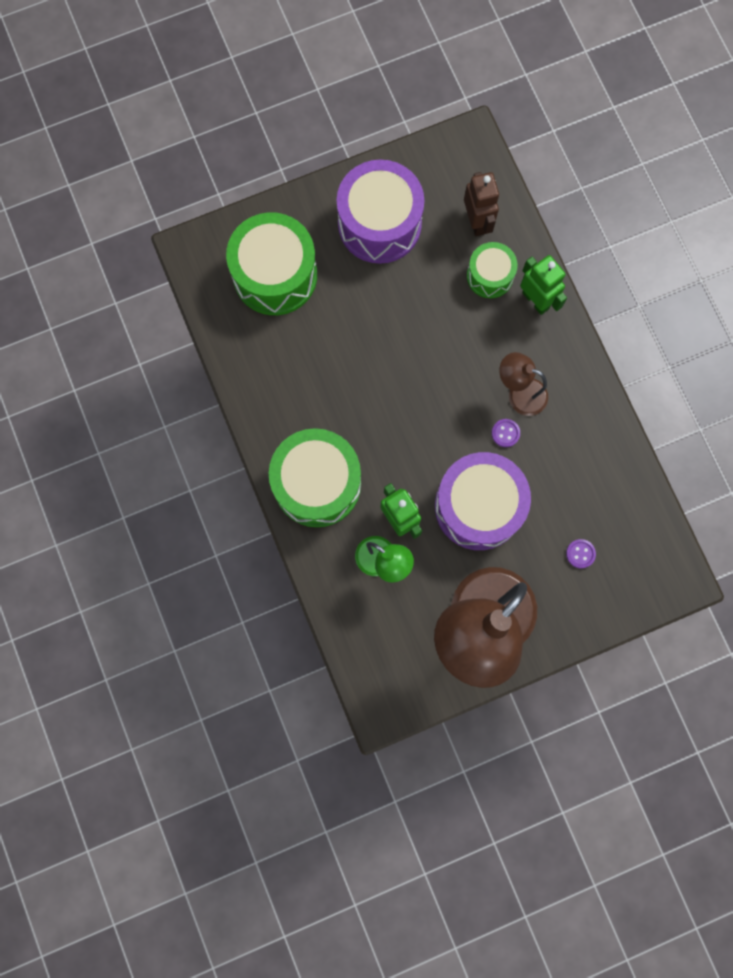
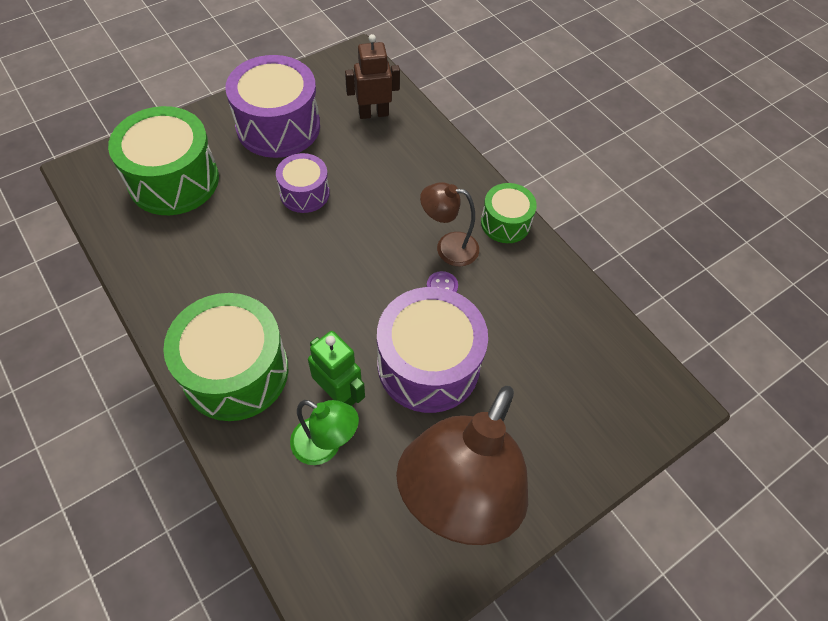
camera: 15 degrees left, 20 degrees down
(396, 310) = (304, 193): none -> purple drum
(477, 221) = (373, 113): brown robot -> brown robot turned 75 degrees counterclockwise
(490, 276) = (395, 153): green drum -> green drum (505, 223)
(536, 300) = (445, 166): green robot -> none
(580, 554) = (556, 395): purple button -> none

